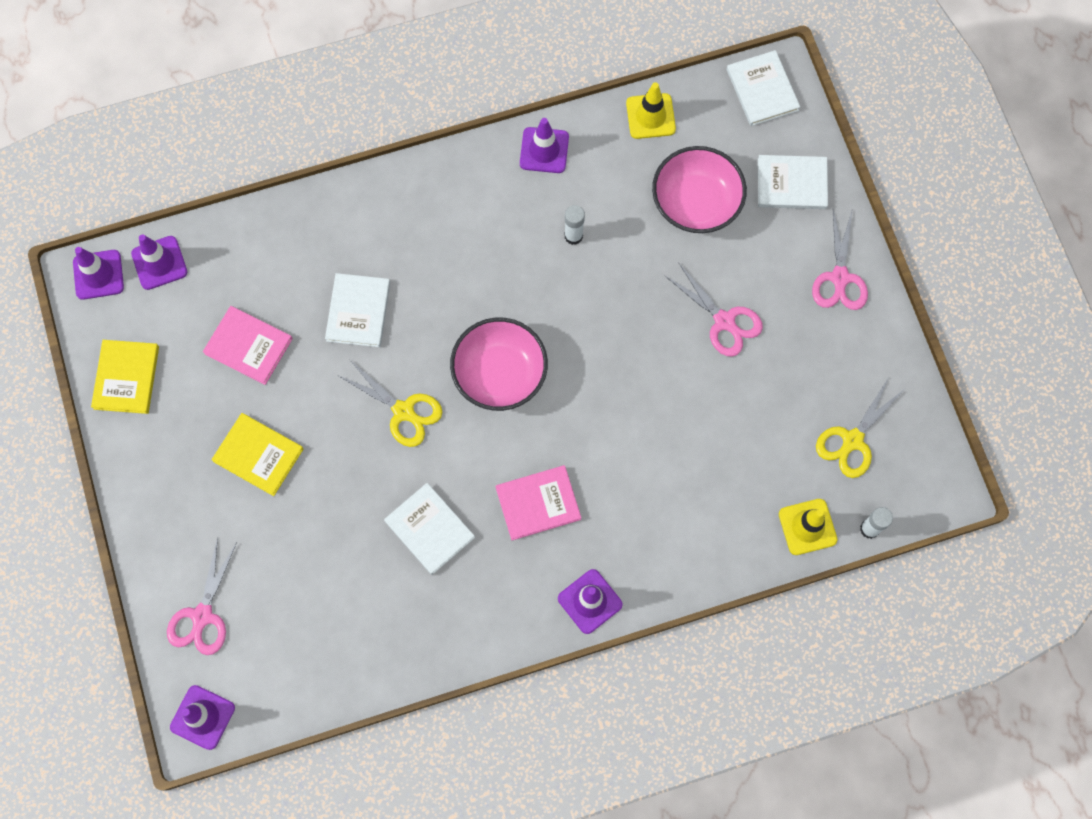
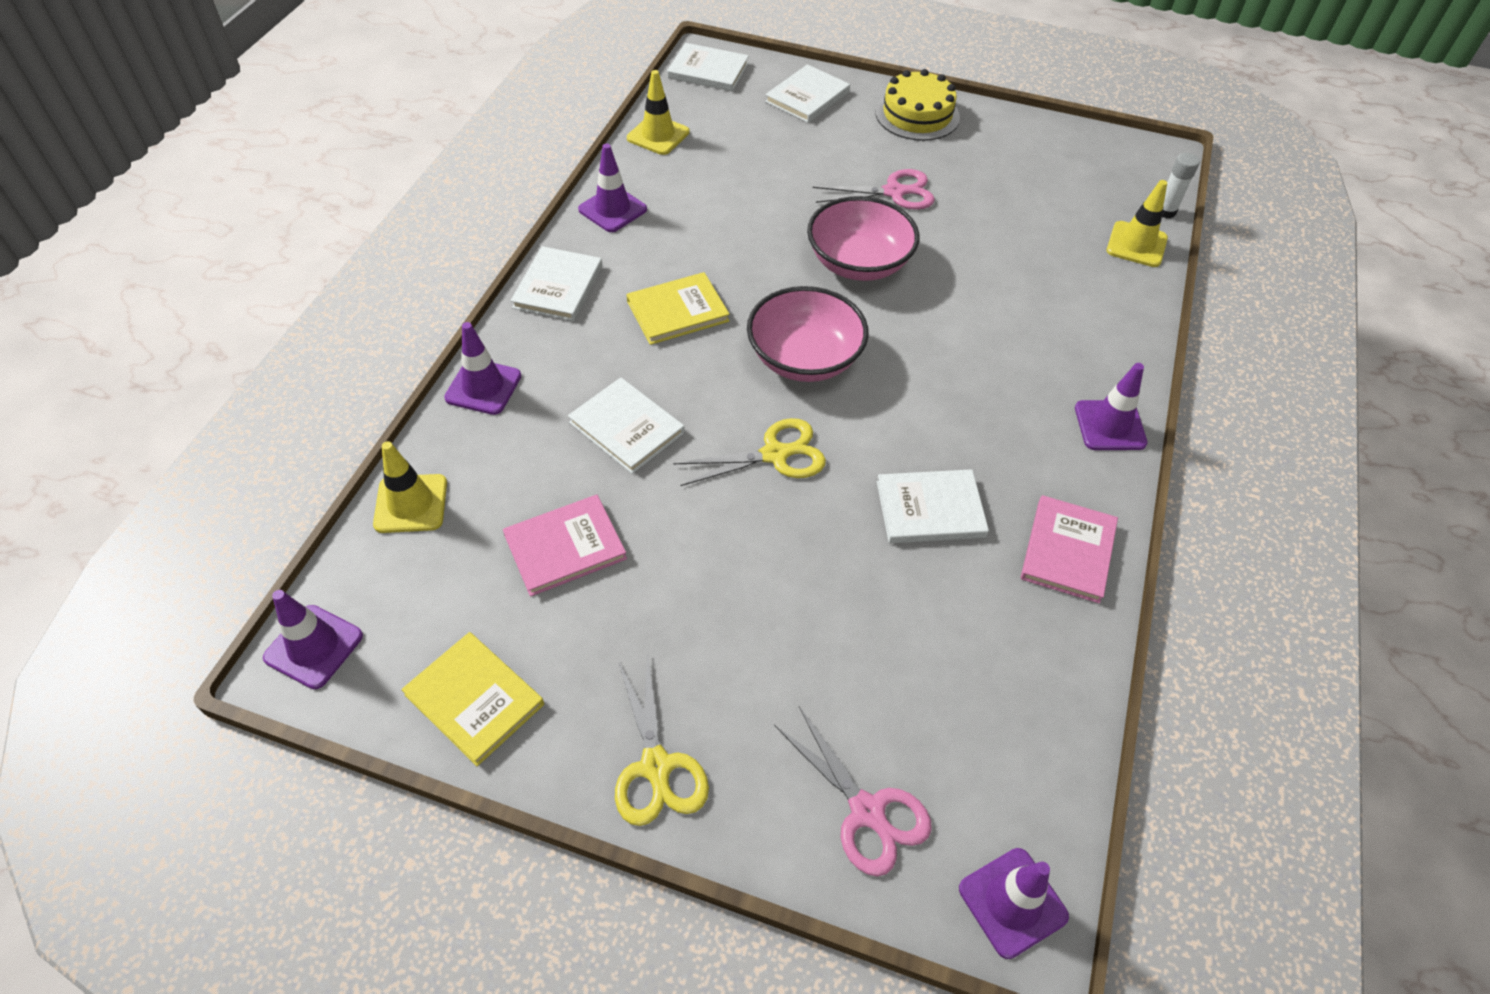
camera: 55 degrees left, 20 degrees down
(159, 263) = (373, 573): purple traffic cone -> purple traffic cone (483, 387)
(215, 242) = (411, 504): none -> yellow traffic cone
(258, 455) = (705, 617): yellow book -> yellow book (677, 311)
(442, 177) = (558, 287): none -> white book
(538, 503) = (970, 406): pink book -> pink book (1067, 551)
(573, 236) = (716, 236): white glue stick -> none
(696, 202) = (766, 152): pink bowl -> pink bowl (858, 263)
(839, 277) = (917, 115): pink scissors -> yellow cake
(852, 440) = (1073, 180): yellow scissors -> yellow scissors (656, 766)

